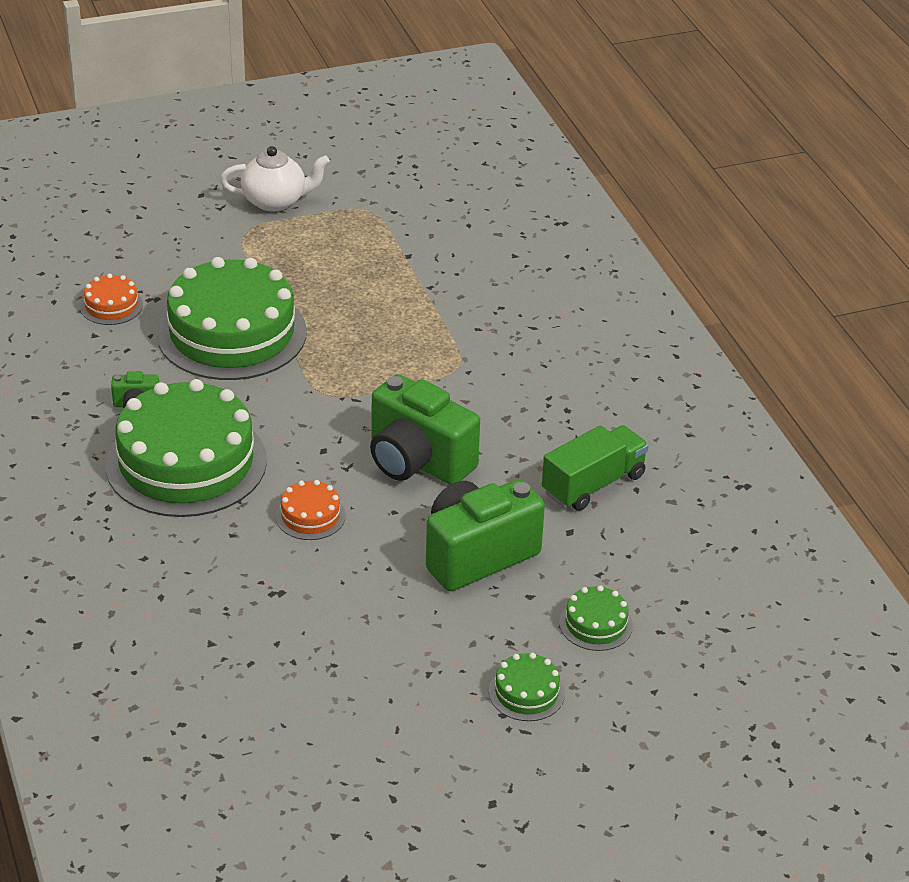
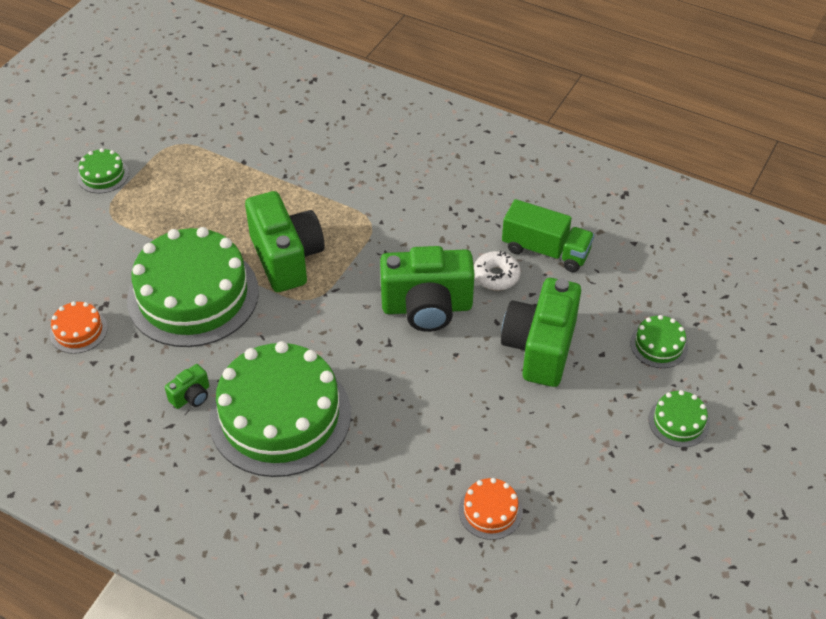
camera: 40 degrees left, 10 degrees up
(275, 201) = (103, 175): white teapot -> green cake
(310, 516) = (409, 396): orange cake -> orange cake (490, 511)
(346, 351) = (286, 258): none -> green camera
(516, 475) = (496, 276): none -> white donut
(593, 484) = (545, 250): green truck -> green truck turned 105 degrees clockwise

